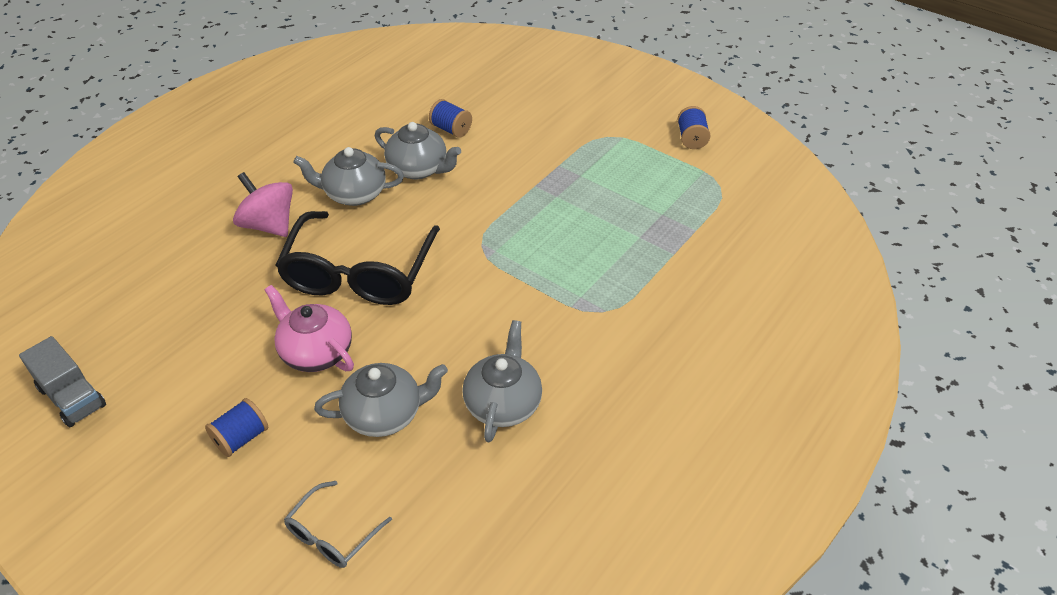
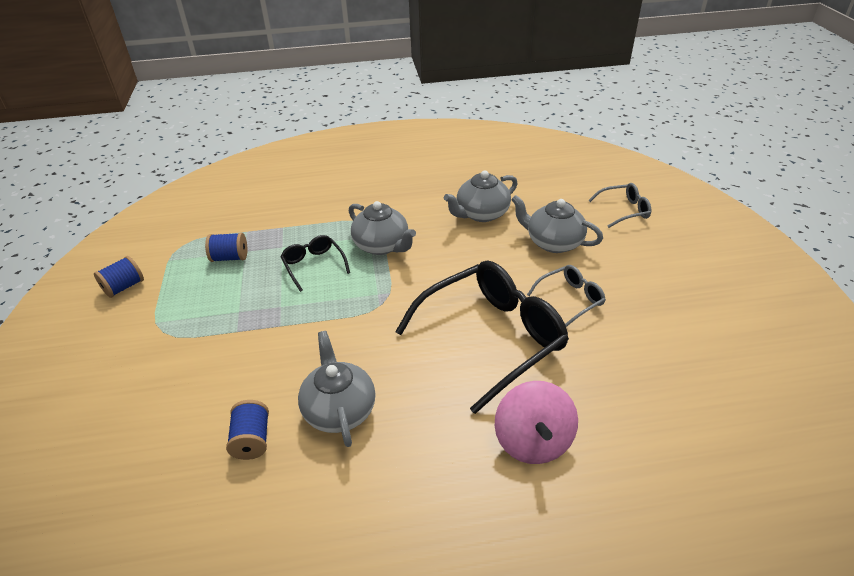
camera: 135 degrees left, 5 degrees down
(72, 397) = (786, 371): grey truck -> none
(241, 438) = (654, 276): blue spool -> blue spool (230, 257)
(316, 352) = (570, 299): pink teapot -> grey glasses
(354, 194) = (424, 422): grey teapot -> grey teapot (382, 246)
(584, 239) = (313, 265): none -> black glasses

